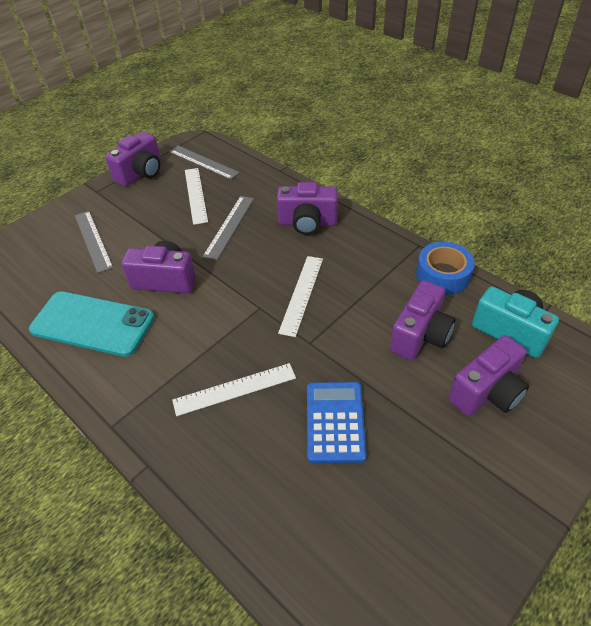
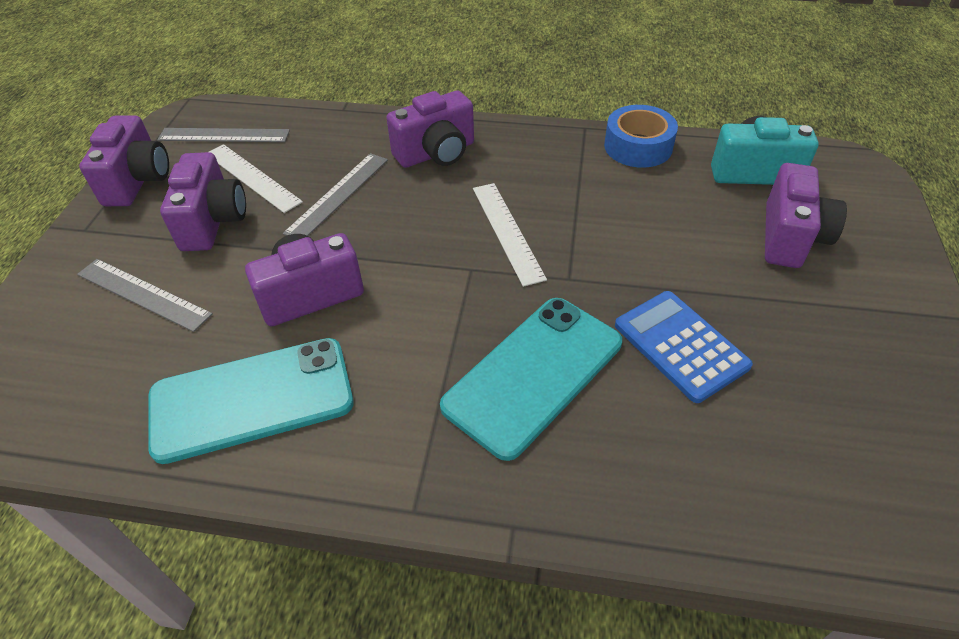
camera: 35 degrees left, 0 degrees up
(229, 226) = (338, 195): grey ruler -> grey ruler turned 45 degrees clockwise
(234, 389) = (533, 374): white ruler -> turquoise phone
(420, 335) = (676, 215): purple camera -> purple camera (213, 221)

